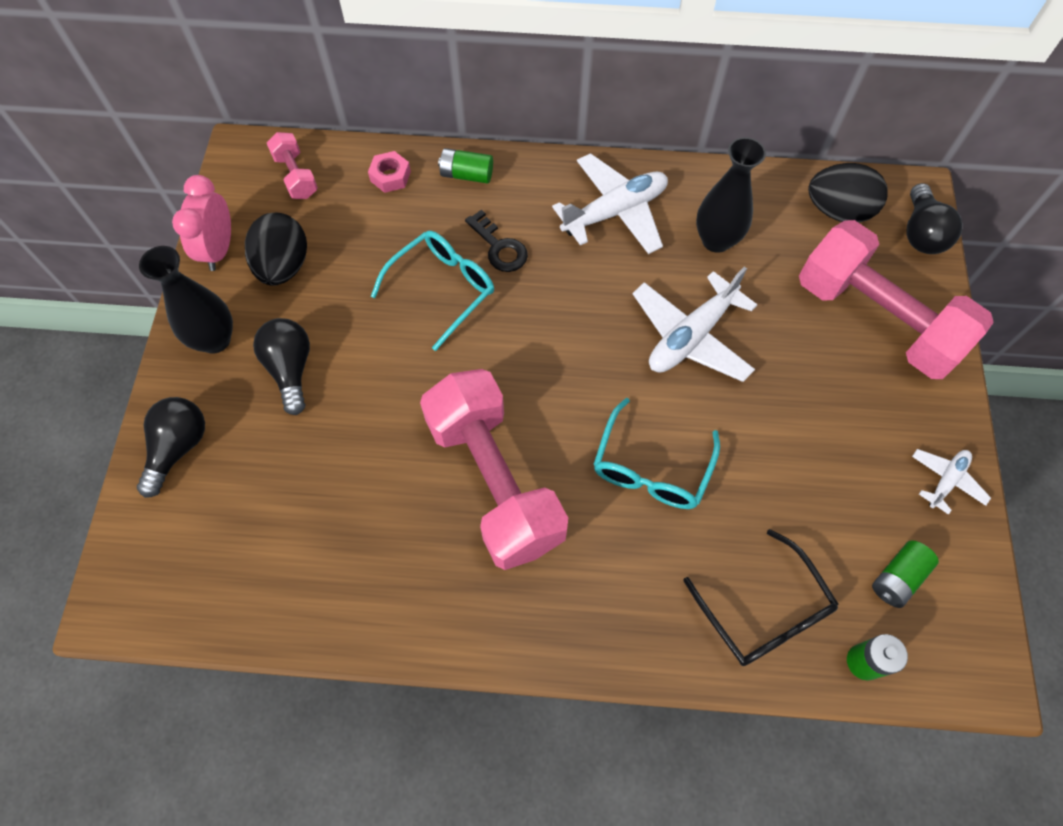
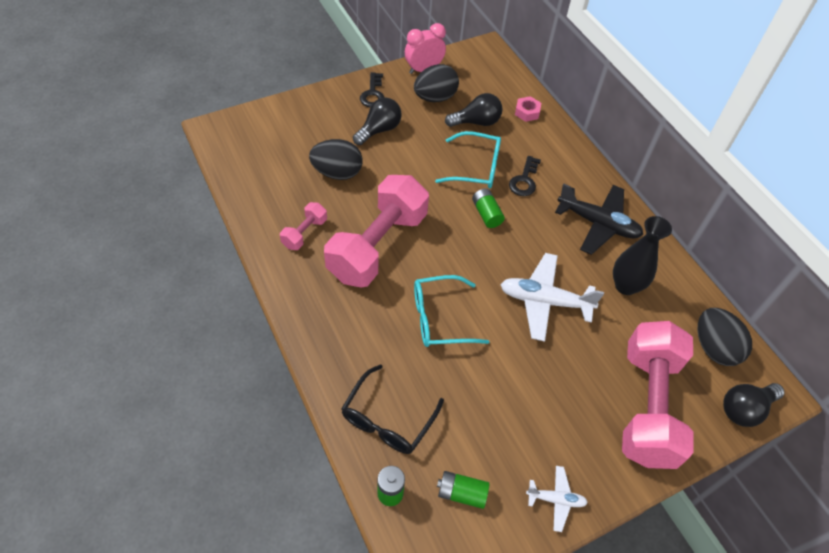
camera: 55 degrees right, 10 degrees down
(178, 448) = (306, 110): black light bulb -> black light bulb (476, 122)
(215, 340) = (373, 94): black vase -> black key
(296, 176) = (492, 75): pink dumbbell -> pink dumbbell (304, 233)
(331, 467) = (337, 173): none -> black egg
(467, 174) = (558, 143): green battery -> green battery (486, 214)
(615, 212) = (598, 224): white plane -> black plane

